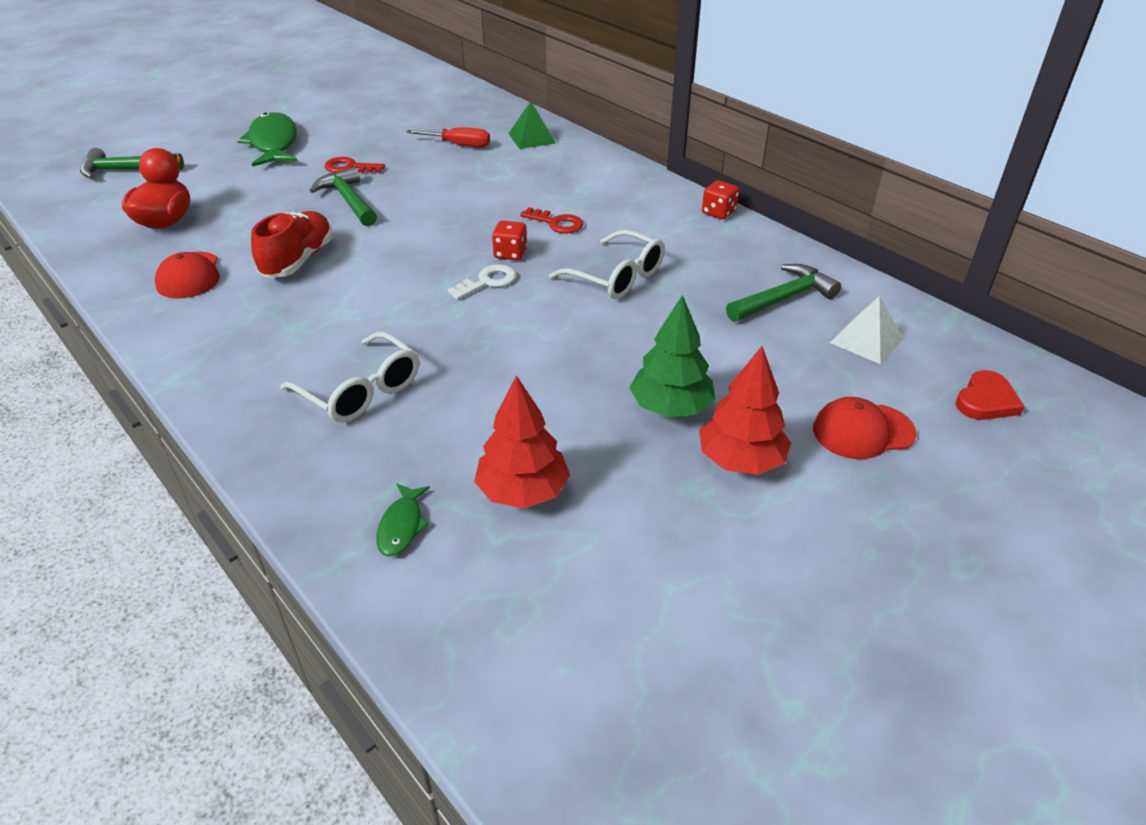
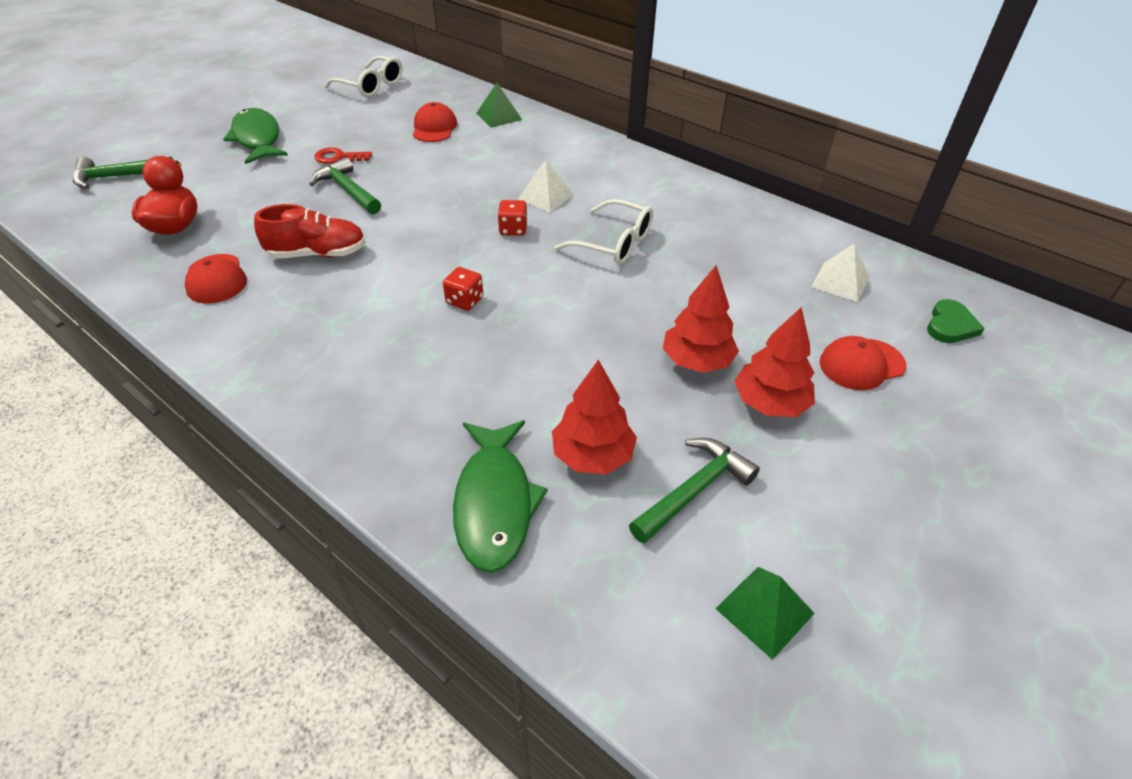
camera: 10 degrees left, 5 degrees up
(298, 260) = (318, 254): red shoe -> red shoe turned 75 degrees clockwise
(360, 390) = (416, 376): white glasses -> white glasses (371, 86)
(402, 526) = (494, 503): green fish -> green fish, size x2.09
(459, 145) = (434, 128): red screwdriver -> red cap
(488, 282) = (501, 258): white key -> none
(557, 223) = (546, 196): red key -> white pyramid
(663, 677) = (764, 611): none -> green pyramid
(670, 407) = (696, 361): green tree -> red tree
(718, 212) = (683, 175): red dice -> red dice (464, 300)
(783, 298) = (761, 250): green hammer -> green hammer (693, 490)
(986, 400) = (950, 325): red heart -> green heart

